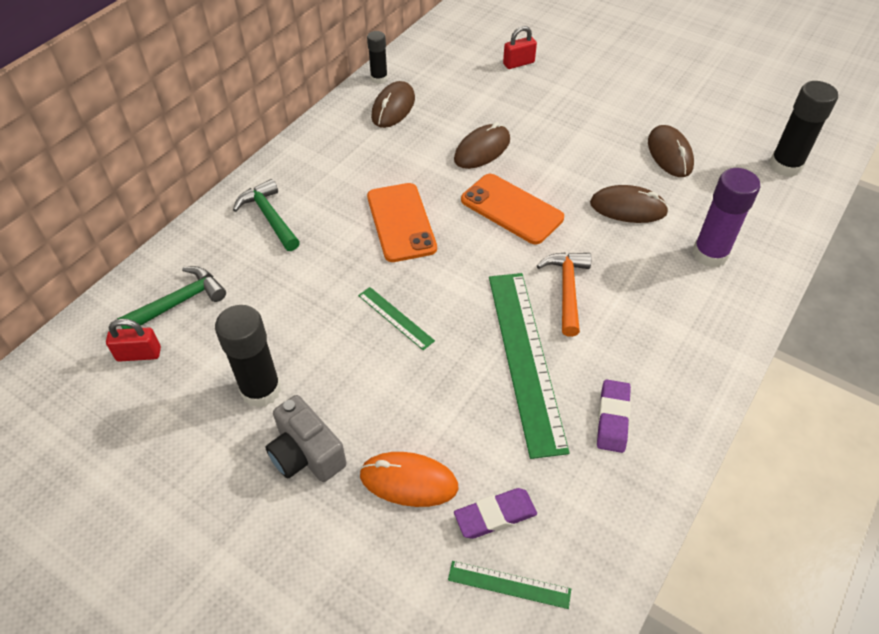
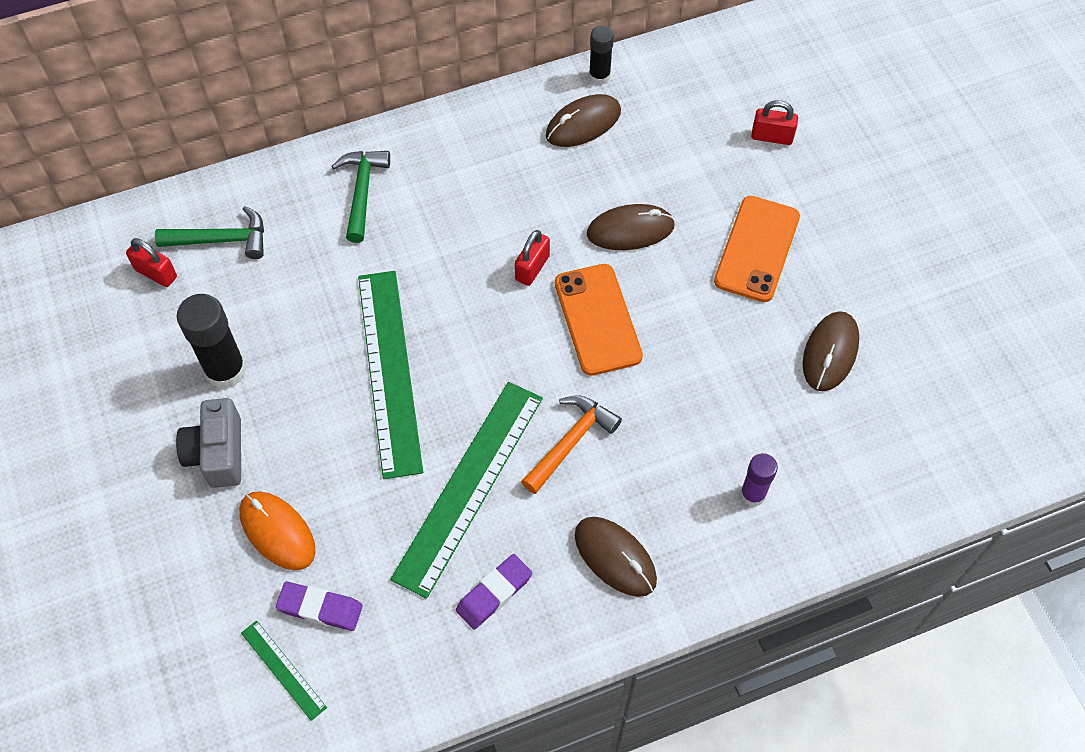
camera: 35 degrees right, 10 degrees up
(395, 318) = (389, 371): green ruler -> green ruler, size x2.19
(401, 222) = (477, 270): orange phone -> orange phone (756, 249)
(438, 202) = (532, 268): none -> red padlock
(628, 208) = (719, 390): brown mouse -> brown mouse (615, 557)
(710, 254) = (752, 494): purple glue stick -> purple glue stick, size x0.60
(785, 166) = (949, 445): black glue stick -> none

